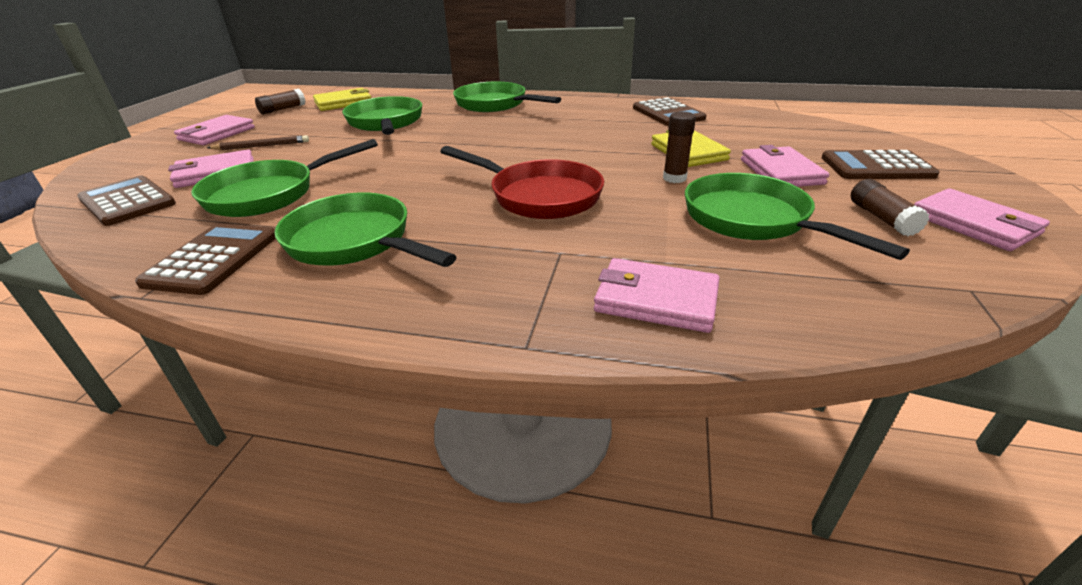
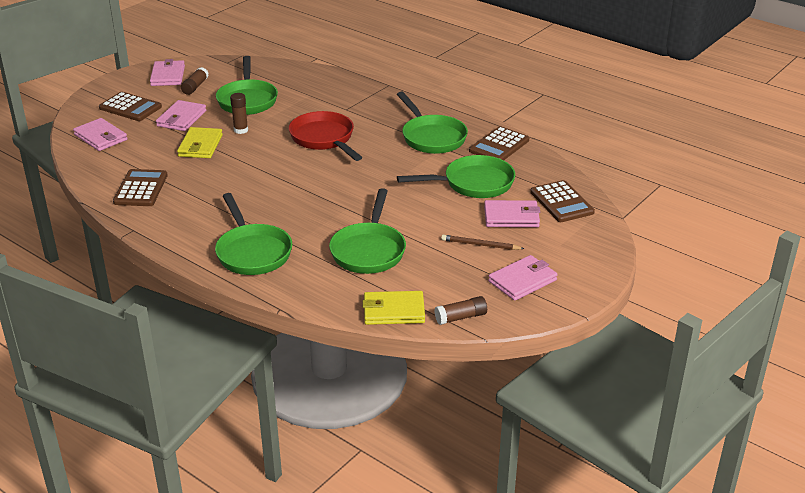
camera: 155 degrees left, 0 degrees up
(656, 300) = (332, 85): pink wallet -> pink wallet (101, 137)

